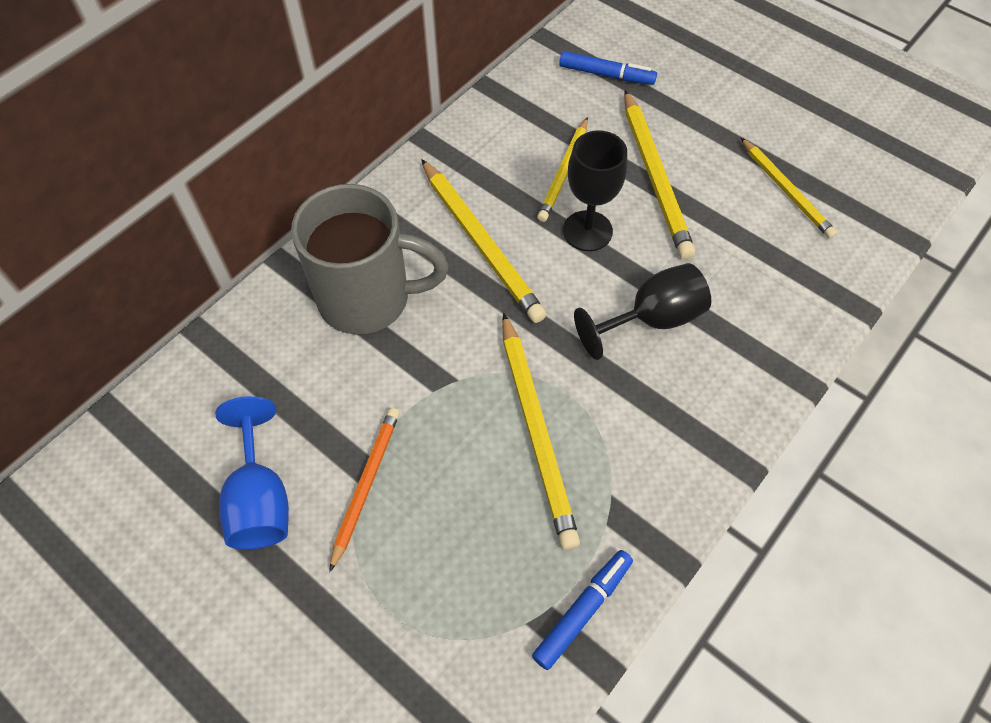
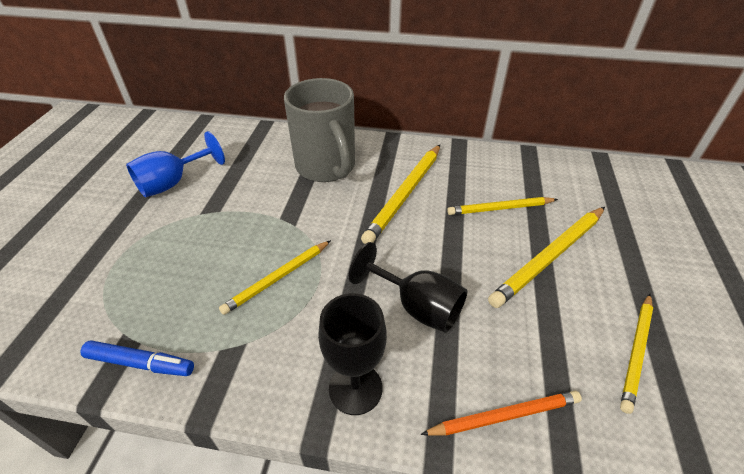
camera: 60 degrees right, 15 degrees down
(366, 485) = (199, 217): orange pencil -> orange pencil (504, 416)
(536, 430) = (278, 278): yellow pencil -> yellow pencil, size x0.65
(587, 231) = (463, 239): black goblet -> black goblet (355, 388)
(606, 74) = (609, 196): blue marker -> none

